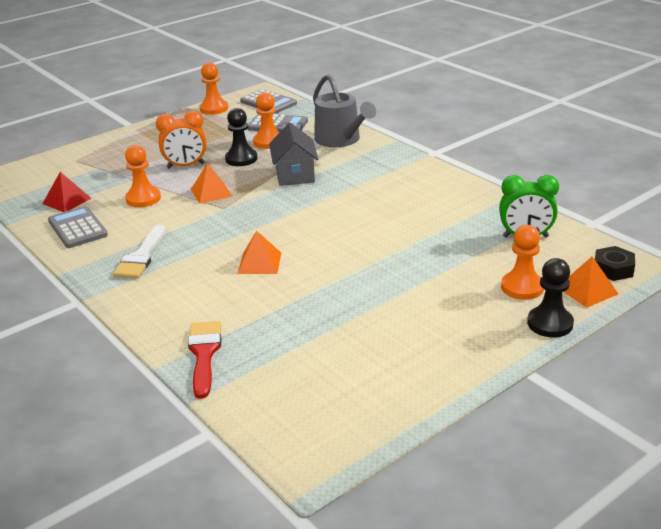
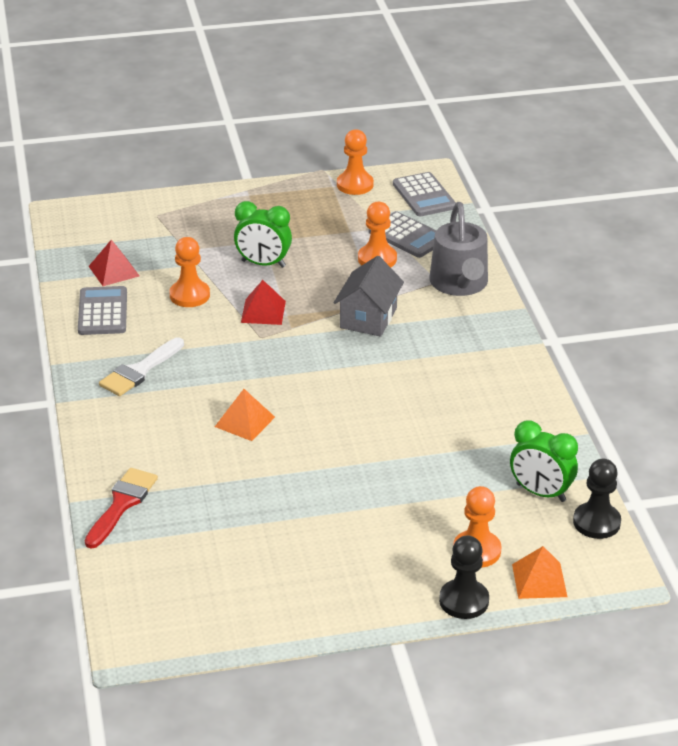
camera: 25 degrees right, 5 degrees up
(186, 166) = (263, 264): orange clock -> green clock
(211, 192) = (263, 311): orange pyramid -> red pyramid
(241, 159) = (328, 274): black pawn -> black pawn (596, 522)
(613, 269) = (593, 567): black nut -> none

